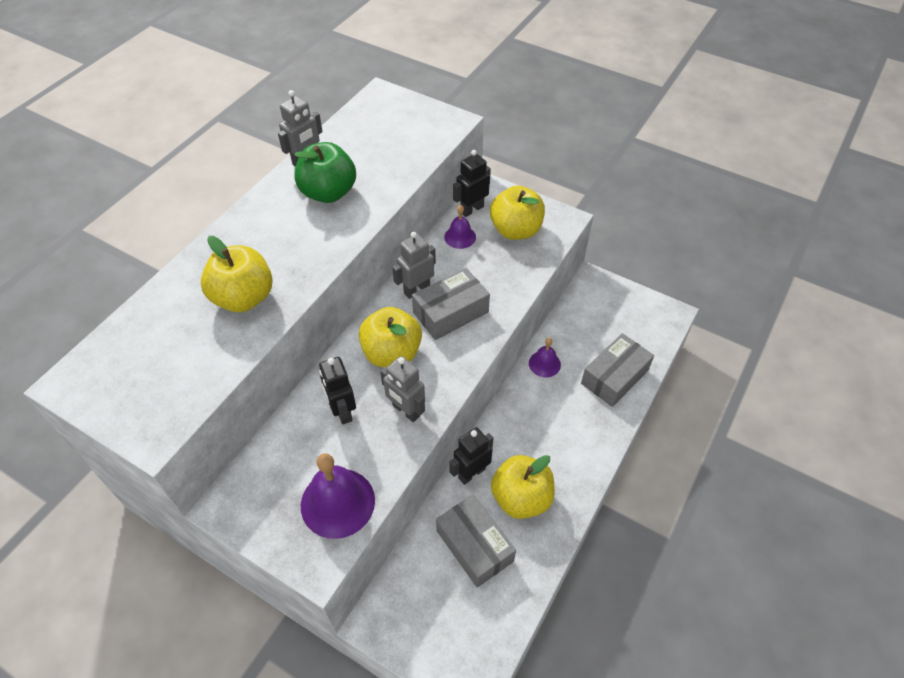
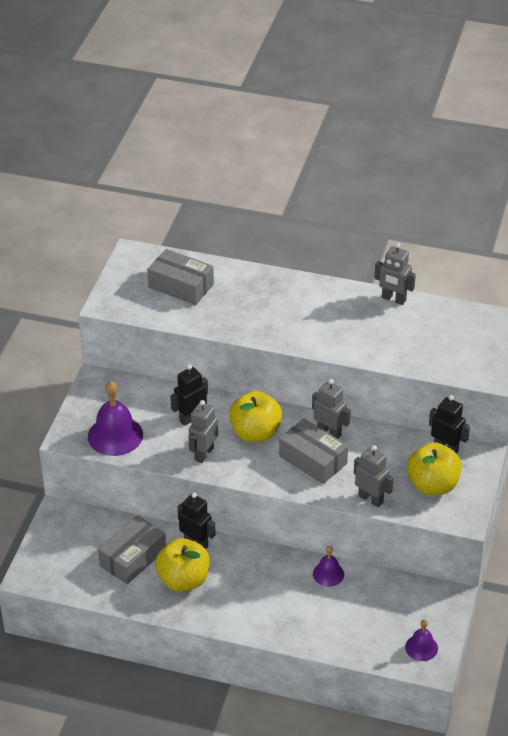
camera: 75 degrees right, 10 degrees down
(244, 298) = (232, 309): yellow apple -> none
(328, 193) = (361, 323): green apple -> none
(460, 237) = (405, 447): purple bell -> purple bell (421, 647)
(520, 279) = (371, 499): none -> grey robot
(614, 377) = (333, 629): grey box -> grey box (181, 286)

